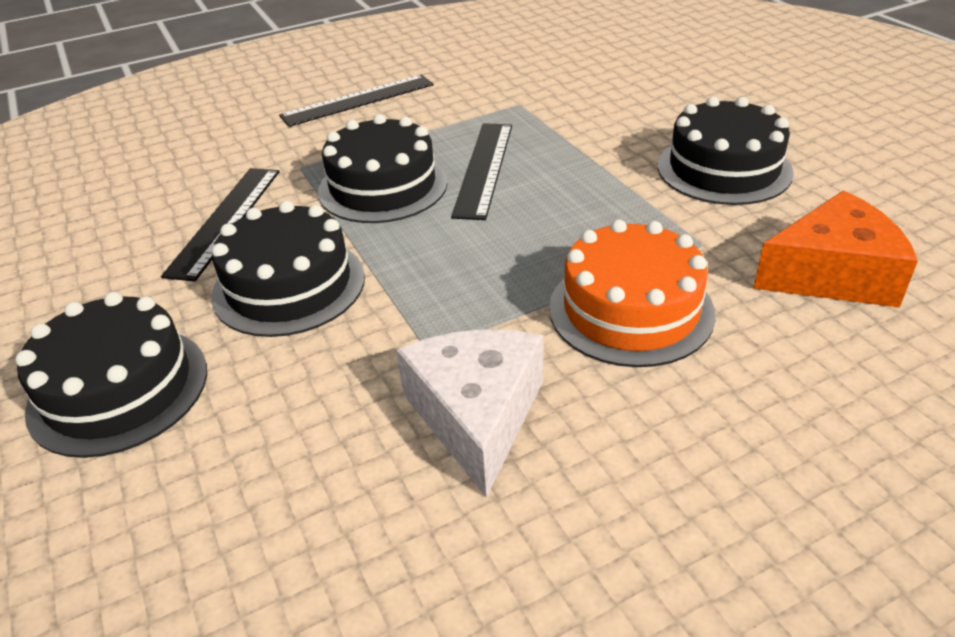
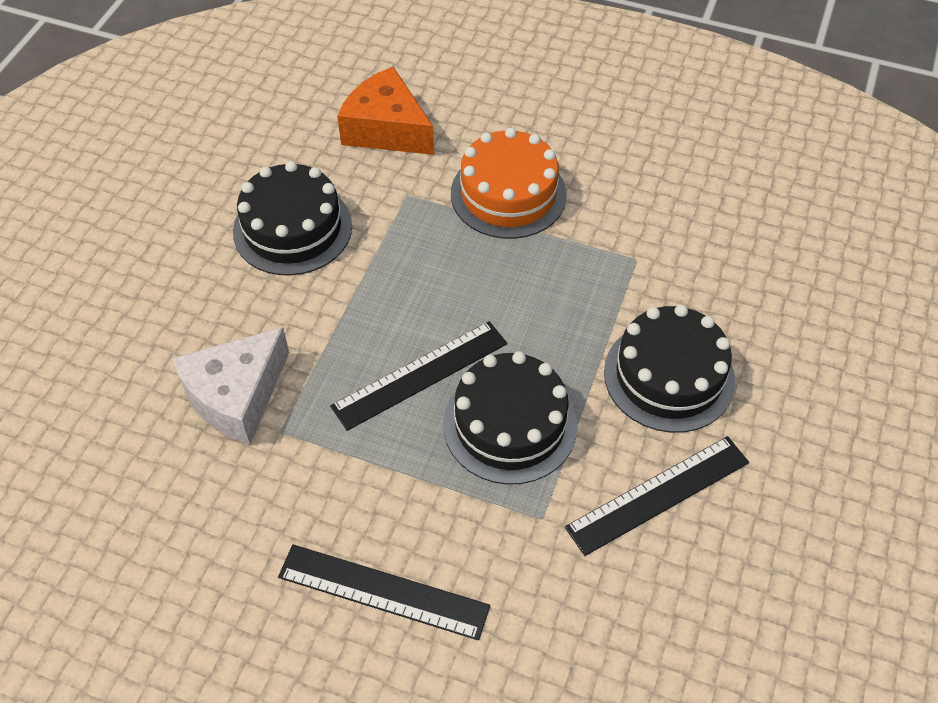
camera: 135 degrees left, 15 degrees up
(119, 389) = (828, 376): black cake -> none
(476, 416) = (654, 206): white cheese -> white cheese (236, 396)

